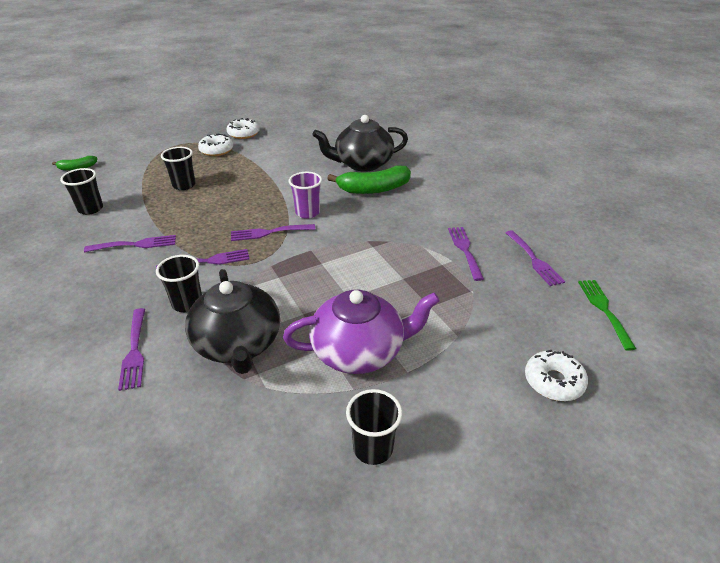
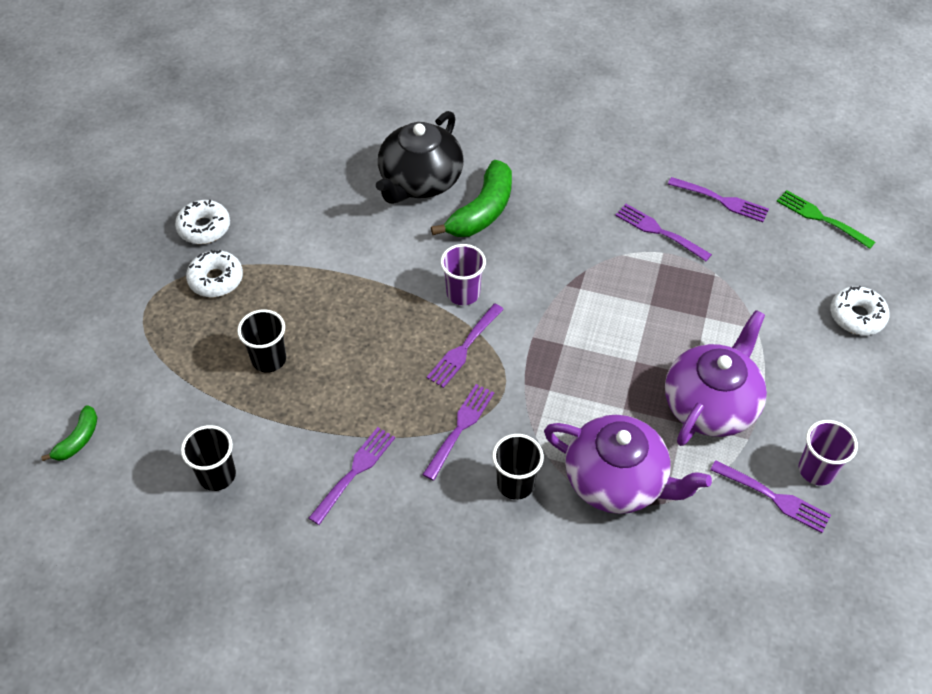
camera: 45 degrees left, 15 degrees up
(134, 351) = (547, 562): purple fork -> purple fork (774, 497)
(238, 344) = (617, 480): black teapot -> purple teapot
(373, 448) = (816, 470): black cup -> purple cup

